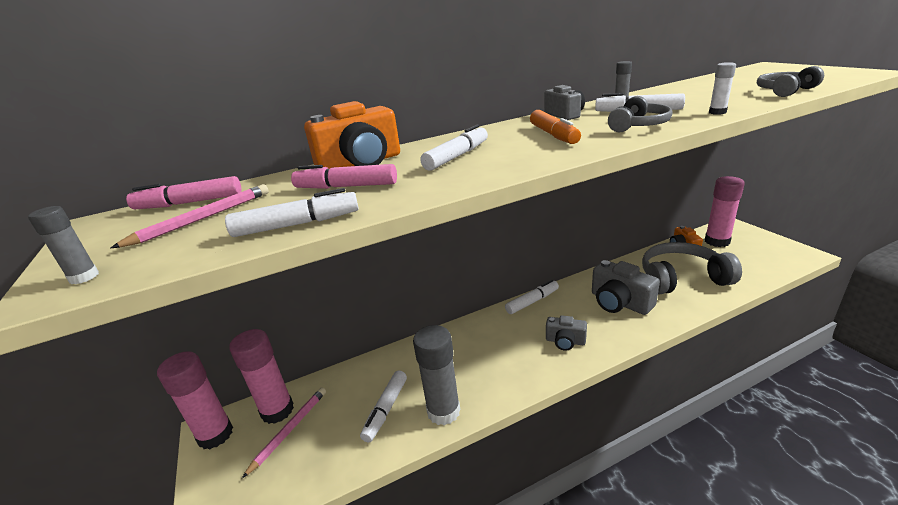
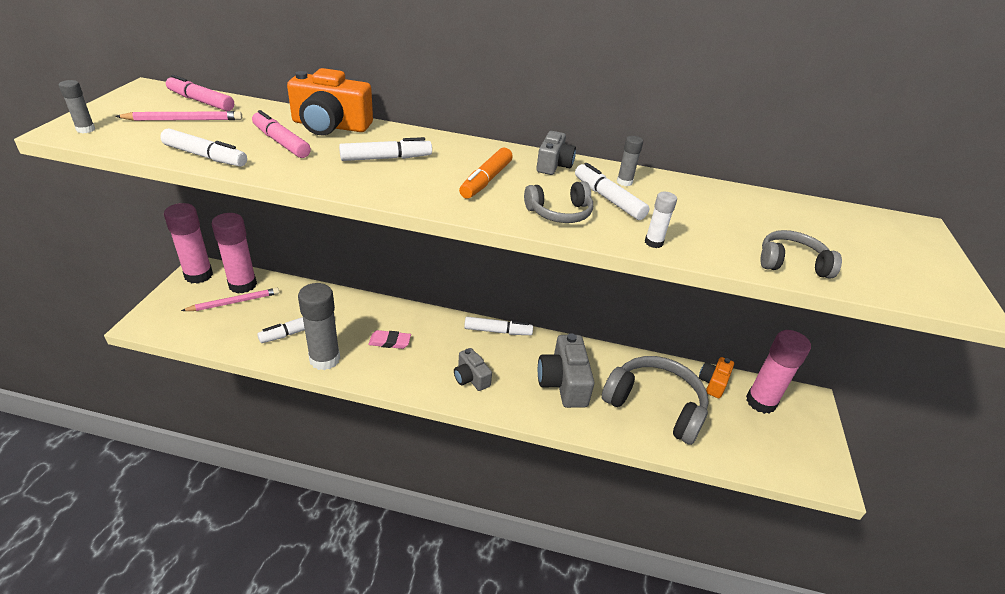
camera: 30 degrees right, 10 degrees up
(473, 360) = (390, 342): none -> pink eraser

